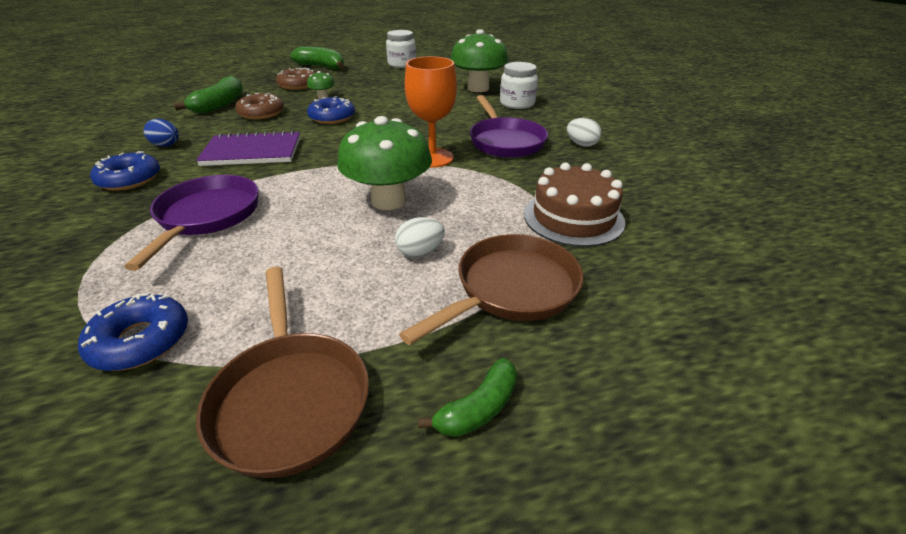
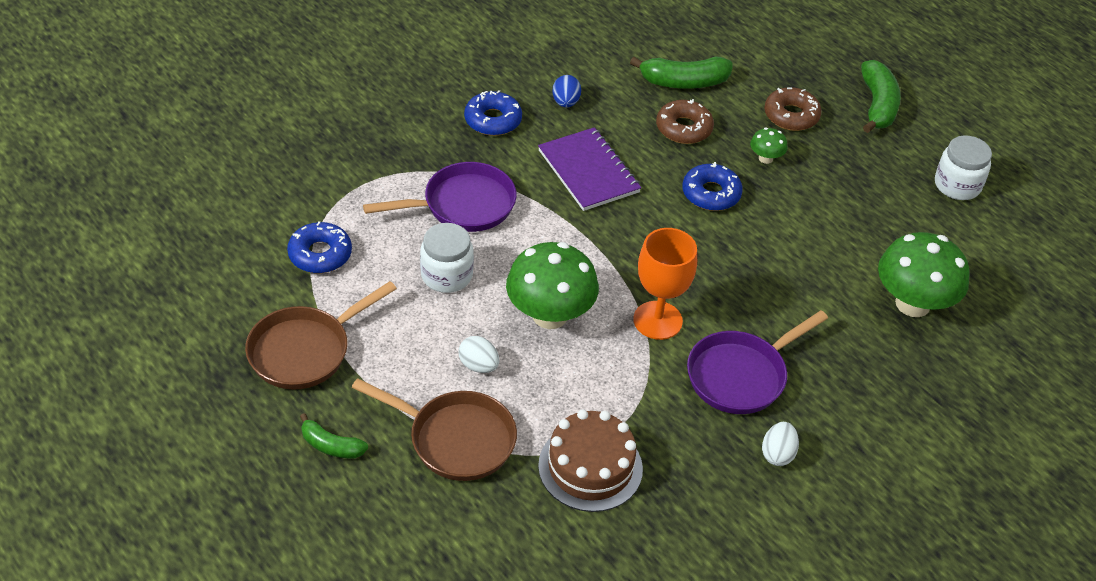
camera: 65 degrees right, 10 degrees up
(517, 103) = (880, 362): white jar -> white jar (446, 275)

